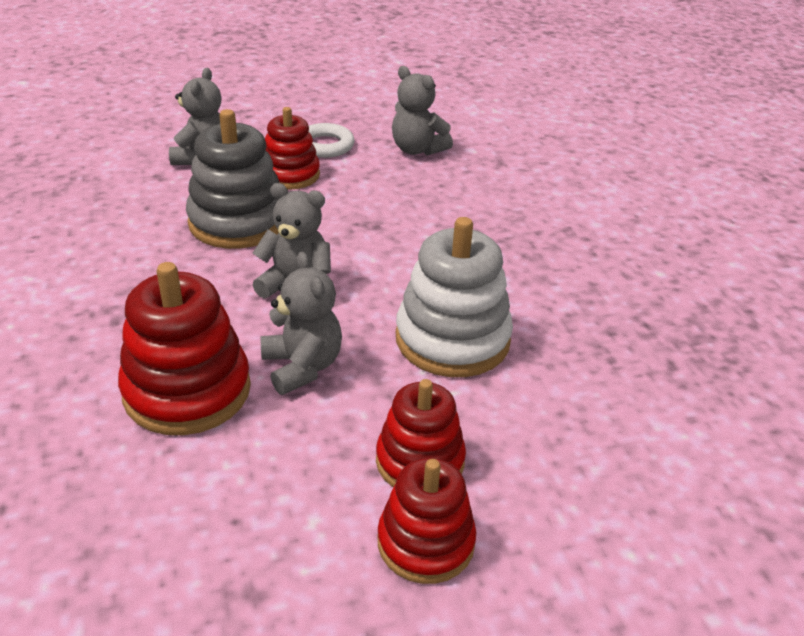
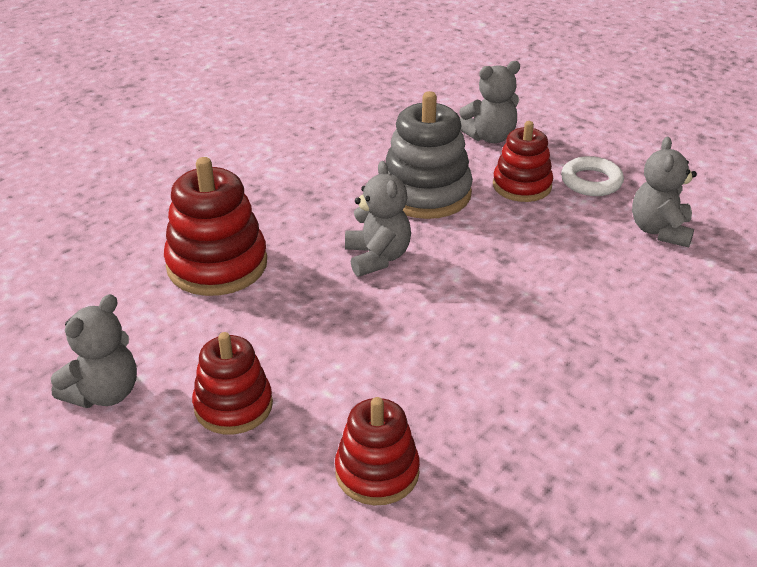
camera: 60 degrees right, 0 degrees up
(302, 367) = (286, 303): grey teddy bear -> grey teddy bear (104, 393)
(425, 542) = (153, 442): red stacking toy -> red stacking toy (377, 472)
(452, 339) = (394, 366): white stacking toy -> none

